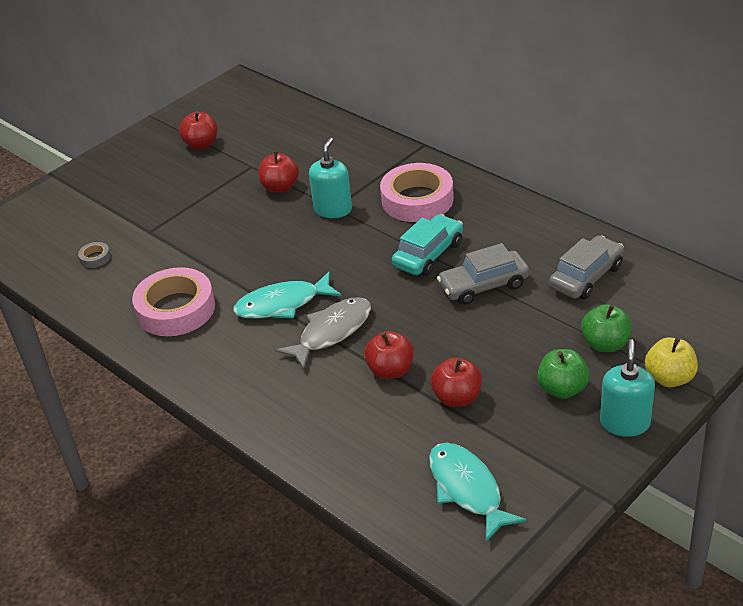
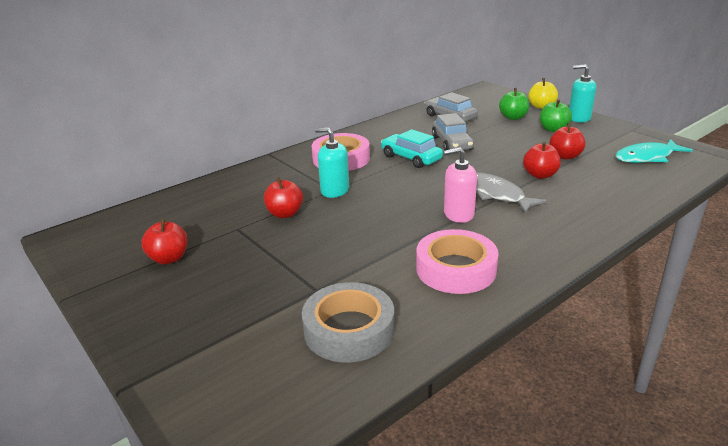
camera: 85 degrees left, 10 degrees down
(95, 258) = (349, 330): grey tape -> grey tape, size x2.42
(282, 304) = (458, 214): turquoise fish -> pink soap dispenser

